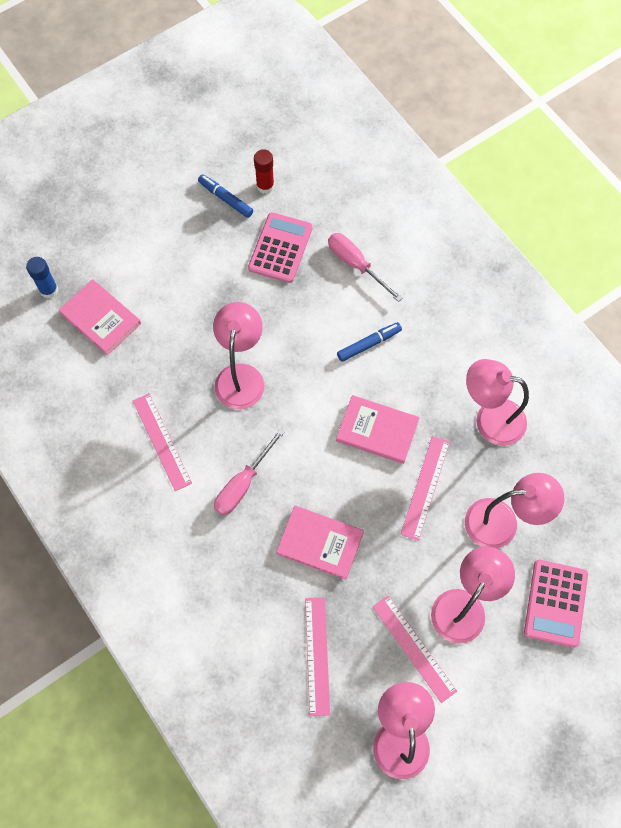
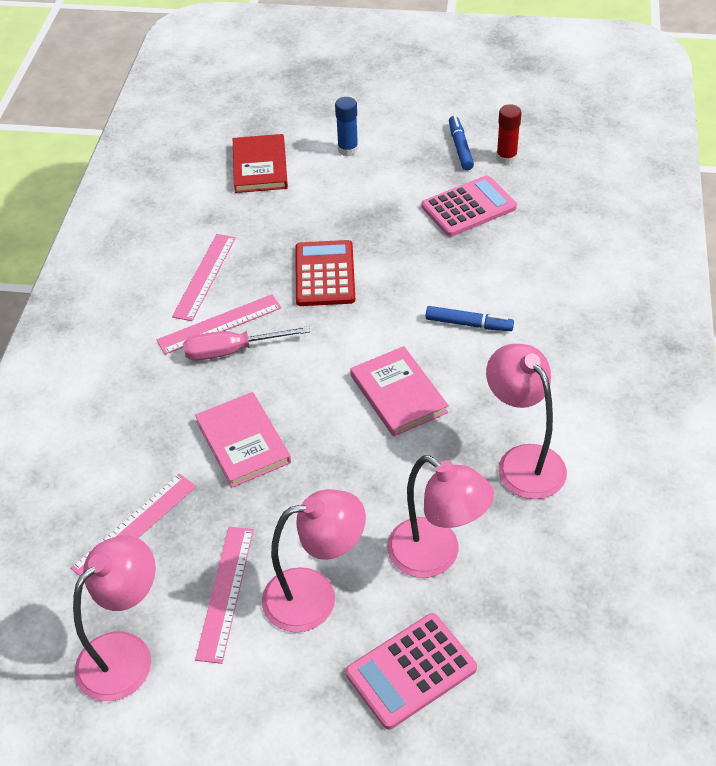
camera: 45 degrees right, 20 degrees down
(49, 290) = (244, 126): blue glue stick -> blue glue stick (348, 149)
(101, 318) = (260, 166): pink book -> red book
(241, 376) = (325, 274): pink lamp -> red calculator
(356, 265) = (526, 259): pink screwdriver -> none
(425, 487) = (392, 470): pink ruler -> pink ruler (219, 324)

